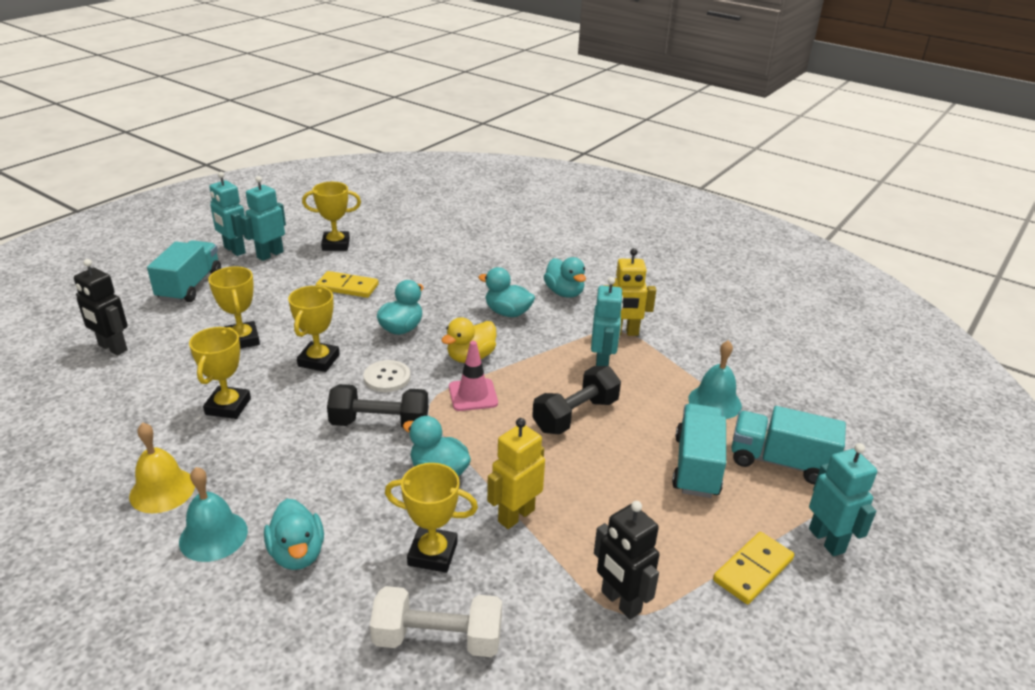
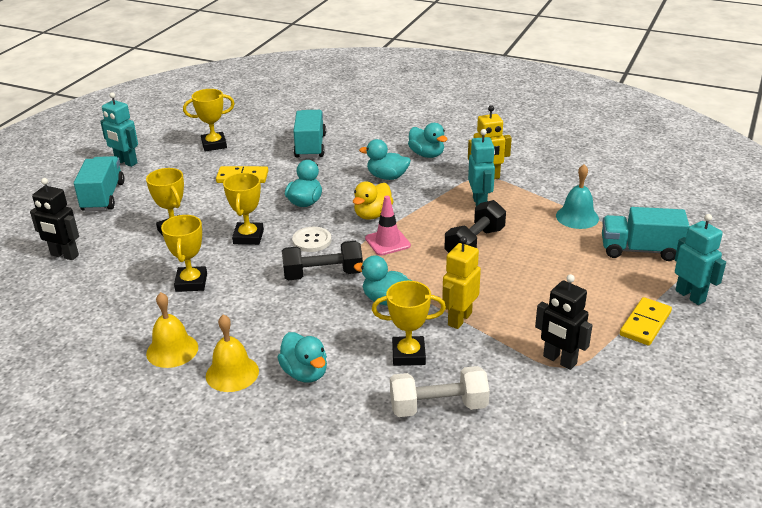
camera: 10 degrees left, 0 degrees up
(213, 536) = (232, 373): turquoise bell -> yellow bell
(270, 255) = (160, 161): turquoise robot -> none
(696, 466) = (580, 263): turquoise truck -> turquoise truck (310, 146)

